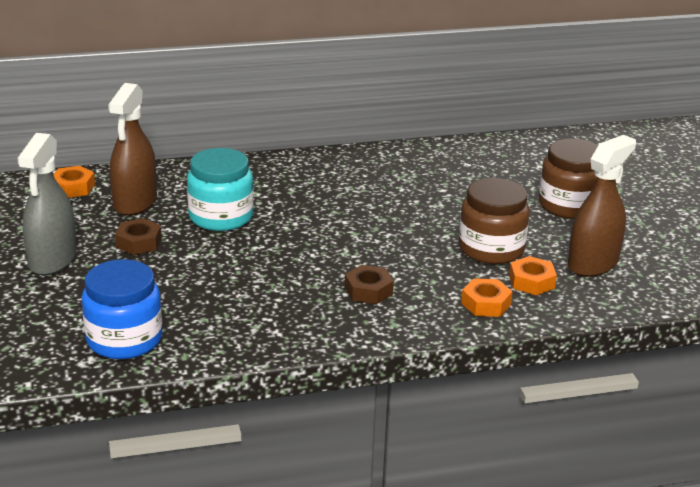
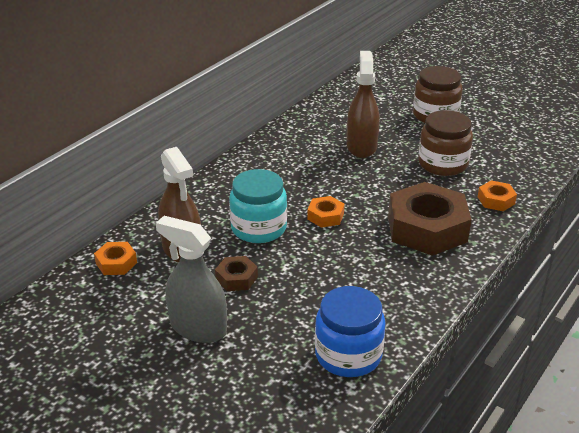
camera: 40 degrees left, 5 degrees up
(52, 259) = (198, 328): grey spray bottle -> grey spray bottle turned 150 degrees clockwise
(368, 290) = (427, 228): brown nut -> brown nut, size x2.20
(531, 282) = (494, 173): orange nut -> orange nut (325, 216)
(593, 263) = (502, 145): brown spray bottle -> brown spray bottle (361, 146)

